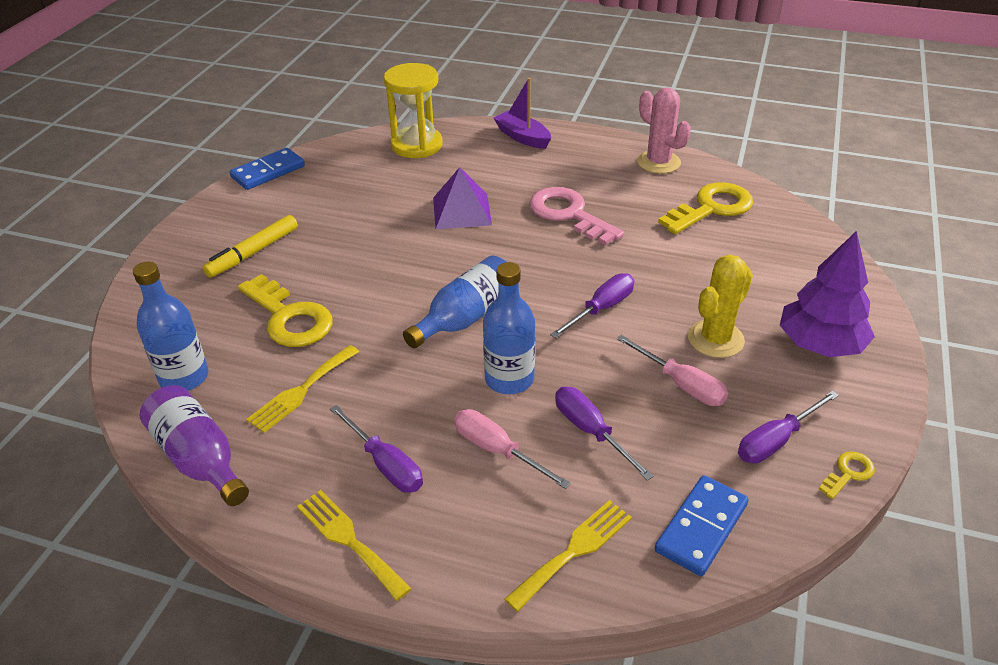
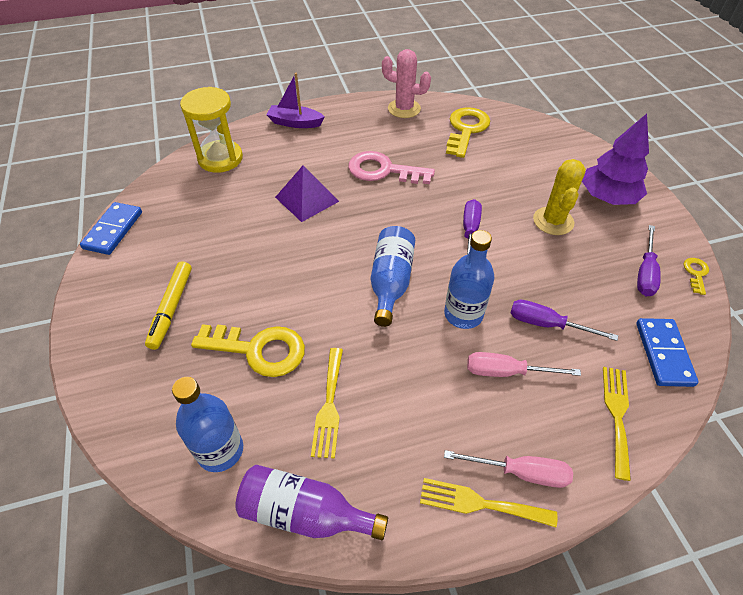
camera: 35 degrees left, 10 degrees up
(385, 464) = (446, 428): purple screwdriver -> none
(681, 384) = (564, 262): pink screwdriver -> pink screwdriver (520, 472)

